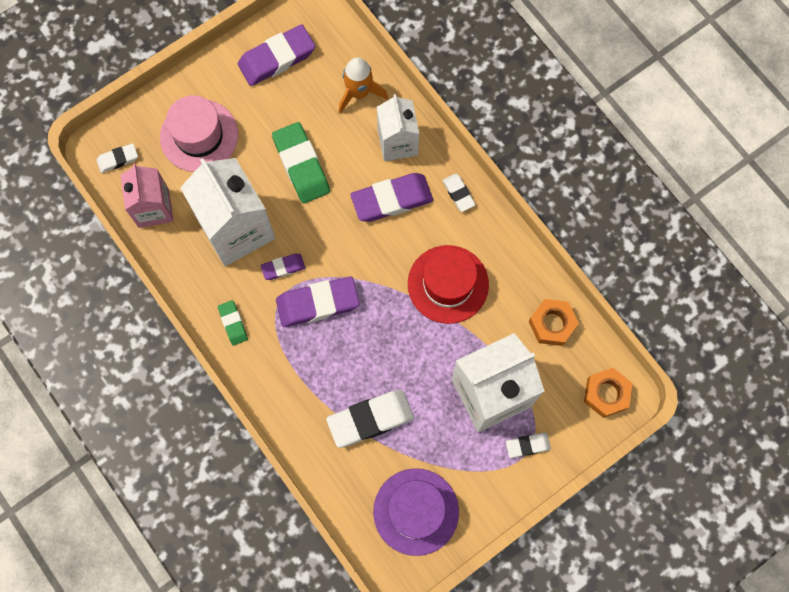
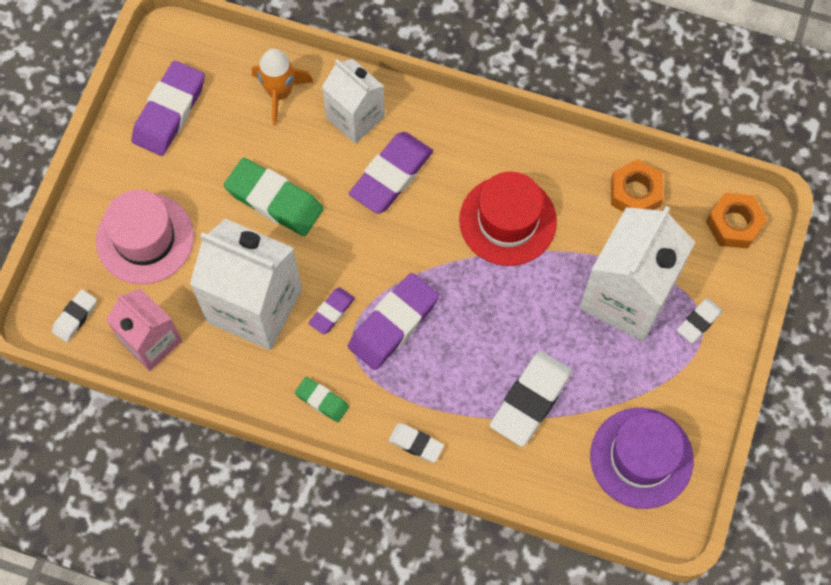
camera: 35 degrees left, 5 degrees down
(458, 194) = (452, 128): white eraser -> white eraser (416, 444)

